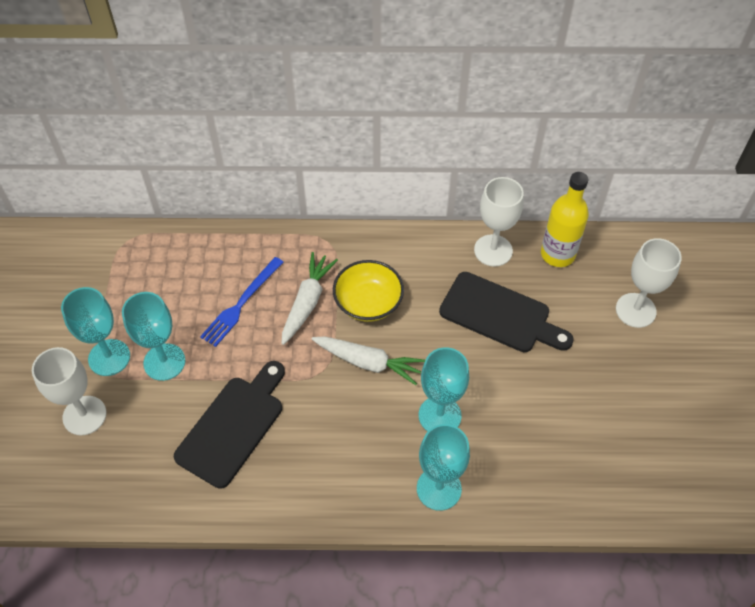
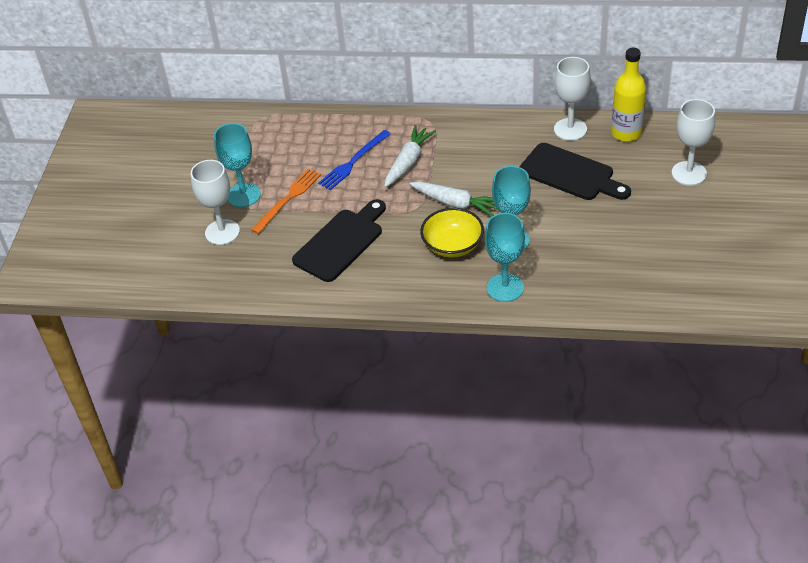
camera: 10 degrees right, 10 degrees down
(164, 362) = (288, 199): turquoise goblet -> orange fork
(368, 302) = (459, 163): yellow bowl -> yellow bowl (452, 245)

